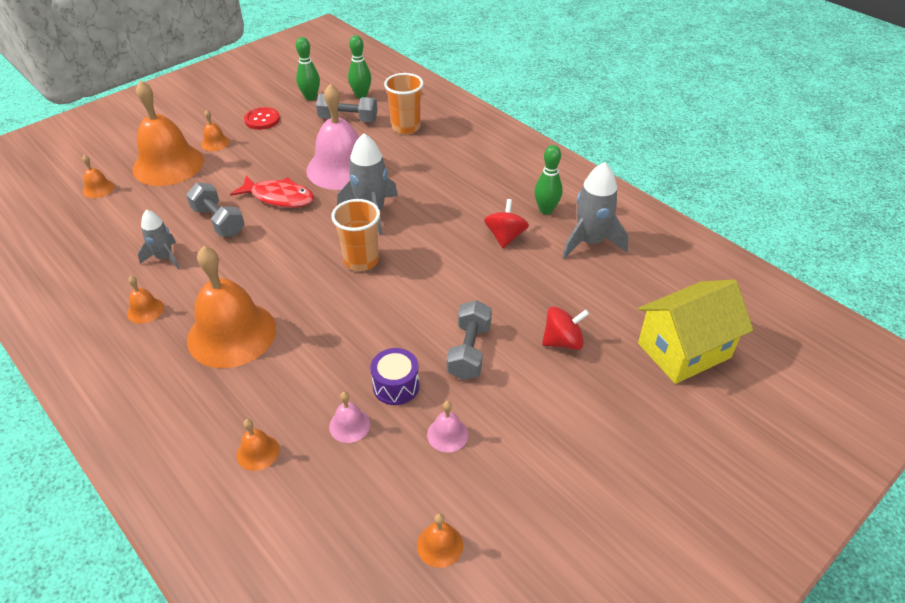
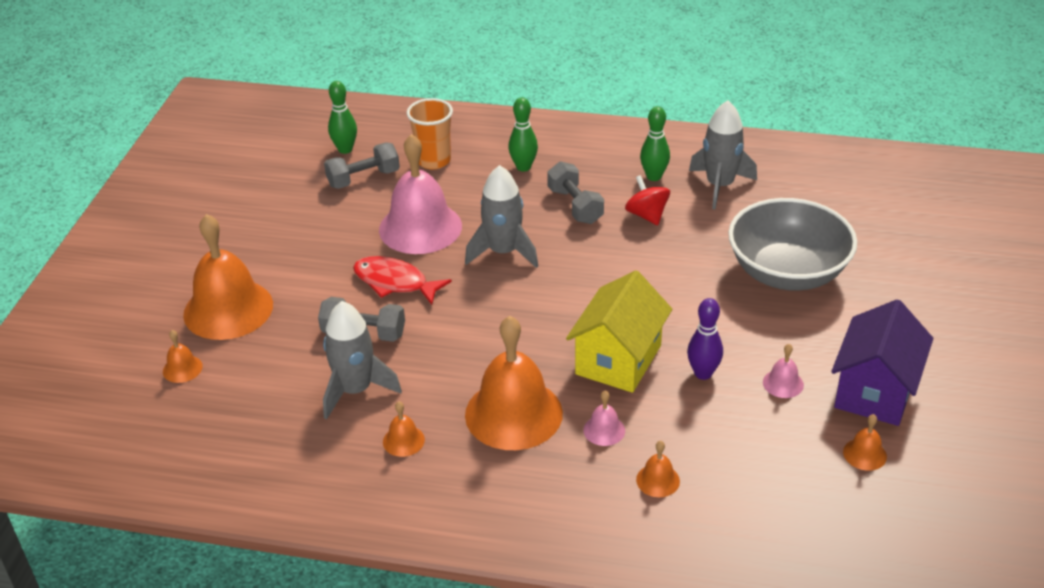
camera: 35 degrees left, 5 degrees down
(164, 257) = (355, 390): grey rocket -> grey rocket, size x1.60
(215, 143) = (250, 265): orange bell -> none
(262, 120) = (269, 219): red button -> none
(279, 197) = (395, 282): red fish -> red fish turned 135 degrees counterclockwise
(310, 97) = (292, 174): green bowling pin -> green bowling pin (523, 167)
(349, 425) = (703, 420): pink bell -> pink bell (604, 430)
(361, 261) = (548, 296): orange cup -> none
(396, 386) = (703, 373): purple drum -> purple bowling pin
(469, 351) = (727, 317): grey dumbbell -> grey dumbbell (575, 206)
(516, 492) = (874, 391): none -> purple house
(562, 341) = (787, 272): red spinning top -> grey bowl
(683, 350) = (877, 233): yellow house -> yellow house (618, 359)

